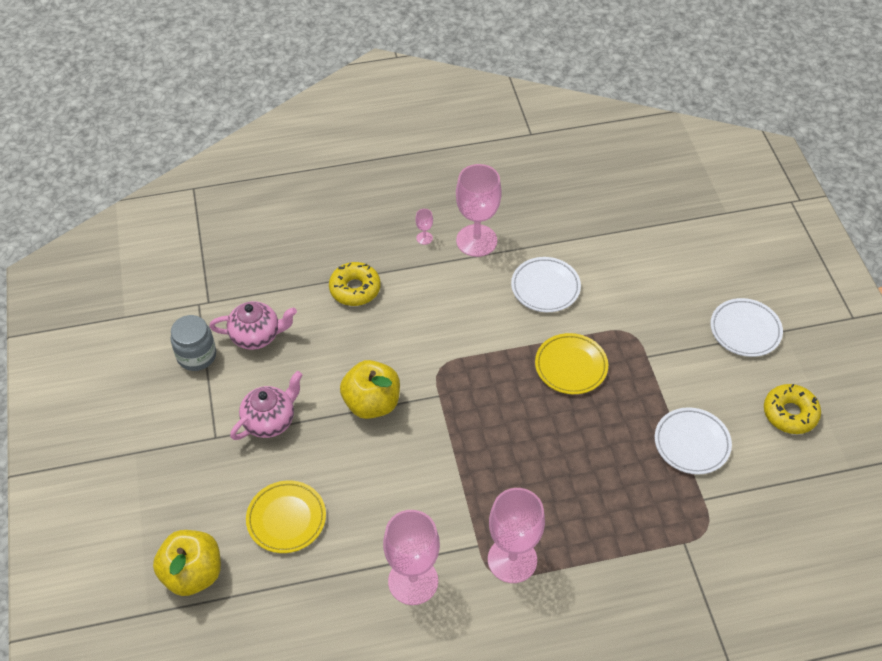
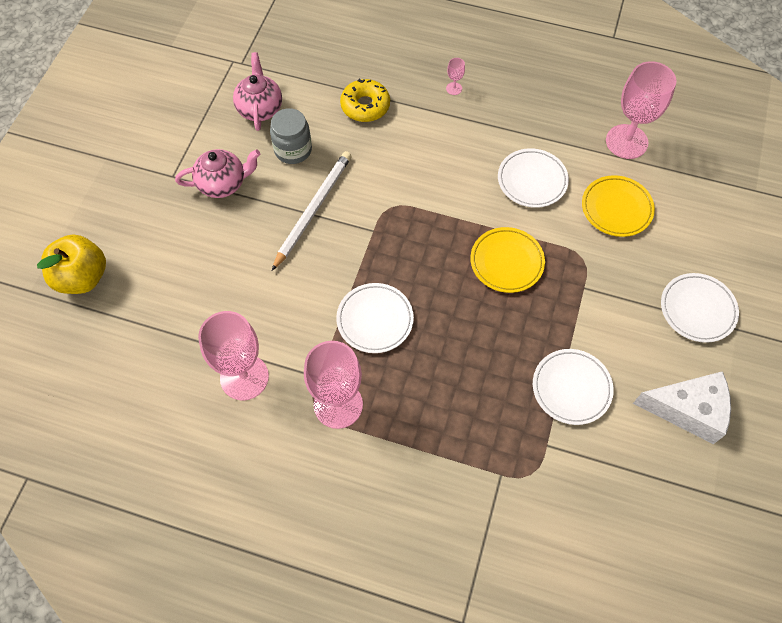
camera: 30 degrees right, 10 degrees up
(196, 356) = (203, 103): grey jar -> grey jar (293, 150)
(256, 336) = (260, 108): pink teapot -> pink teapot turned 120 degrees counterclockwise
(286, 519) = (181, 271): yellow plate -> yellow plate (616, 208)
(372, 403) = (313, 209): yellow apple -> white pencil
(476, 240) = (498, 111): pink goblet -> pink goblet (626, 141)
(493, 471) = (375, 320): none -> white plate
(790, 413) = (688, 410): yellow donut -> white cheese

